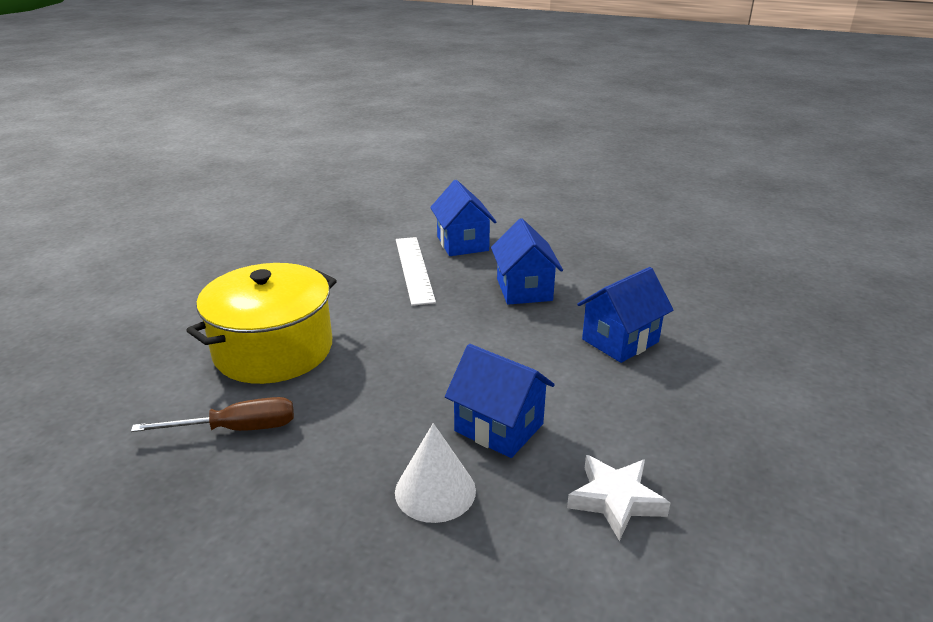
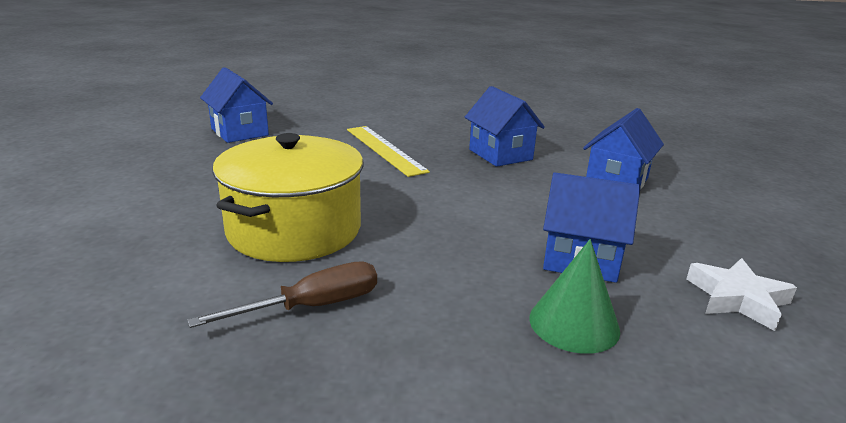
camera: 20 degrees left, 5 degrees down
(414, 269) = (385, 149): white ruler -> yellow ruler
(435, 491) = (574, 323): white cone -> green cone
(462, 243) = (413, 127): blue house -> blue house (239, 132)

